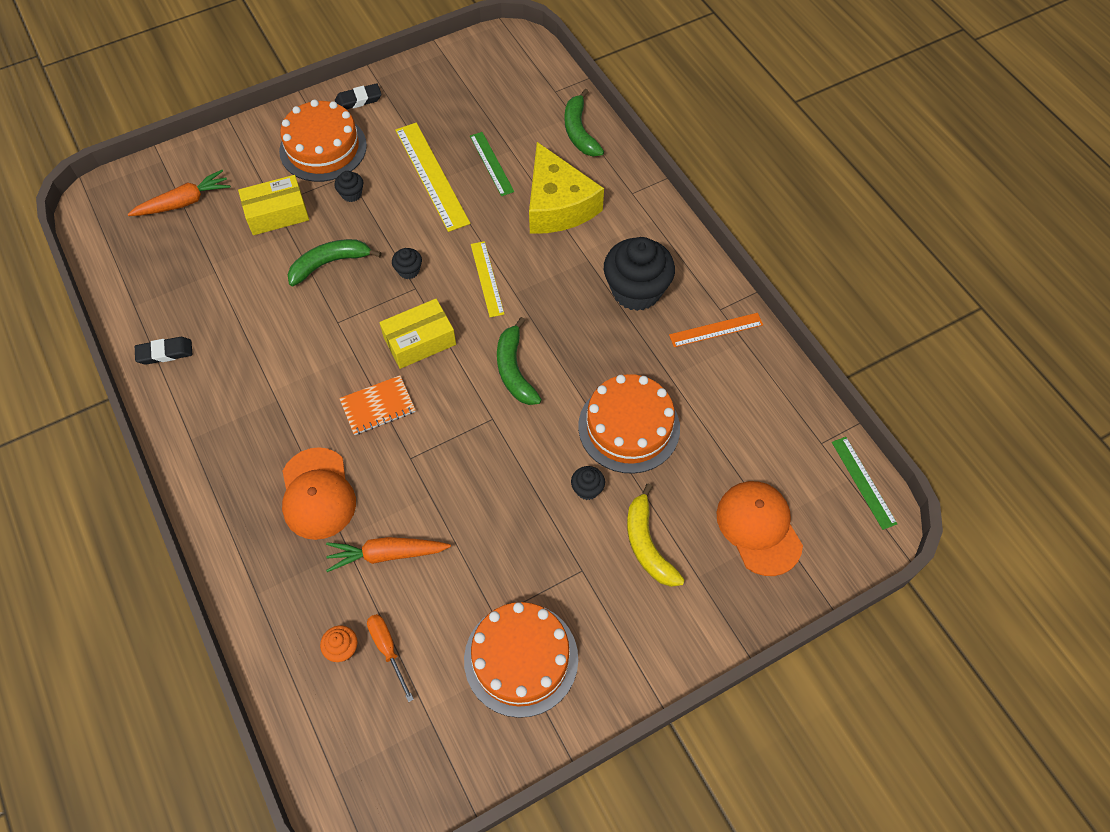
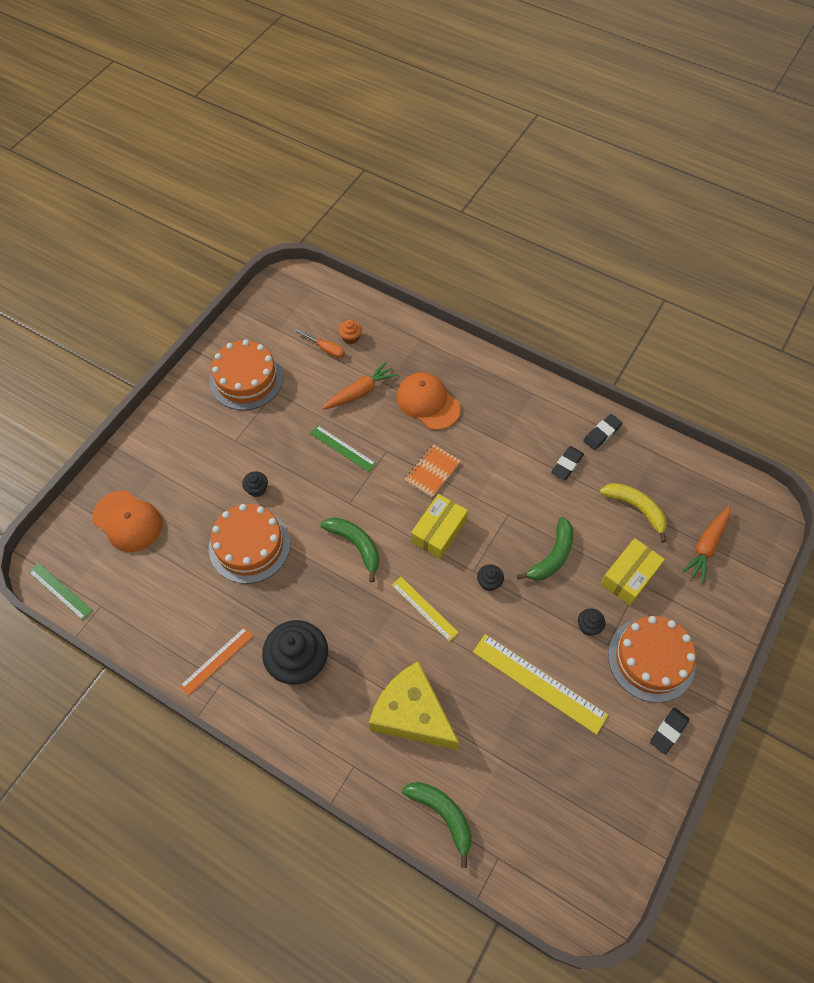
camera: 150 degrees right, 0 degrees up
(233, 340) = (567, 465): none -> black eraser
(491, 163) = (498, 727): green ruler -> green ruler (342, 448)
(647, 544) = (200, 475): yellow banana -> yellow banana (636, 509)

